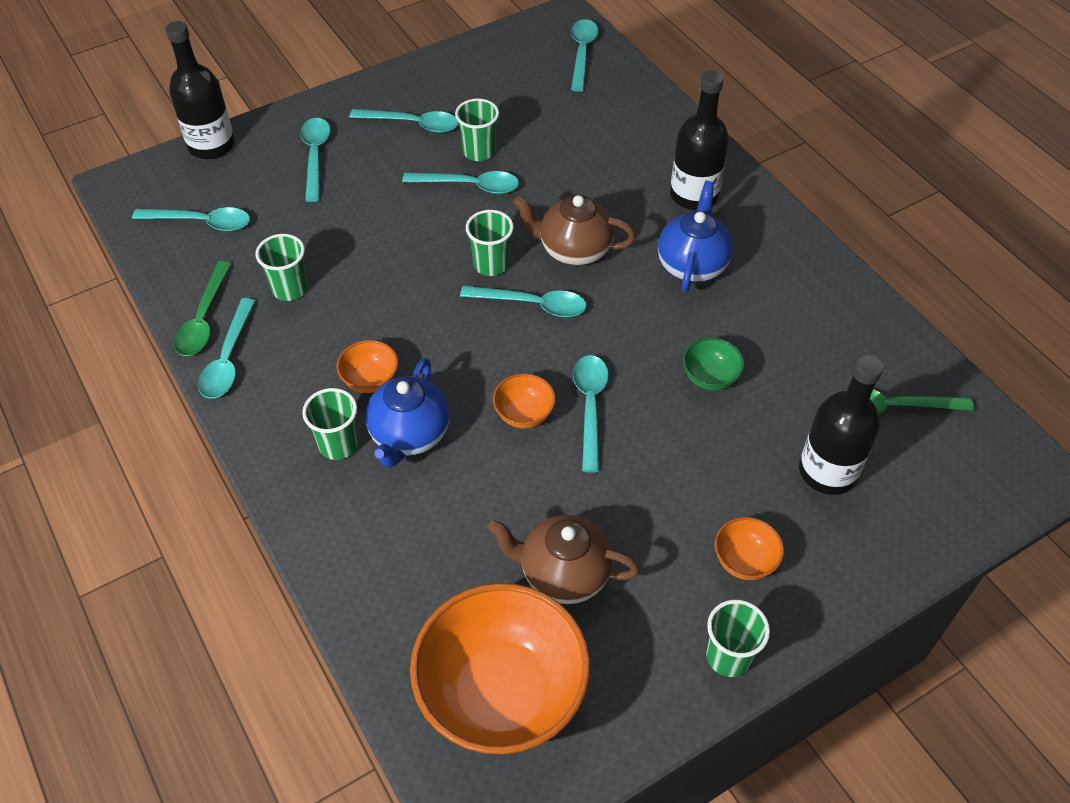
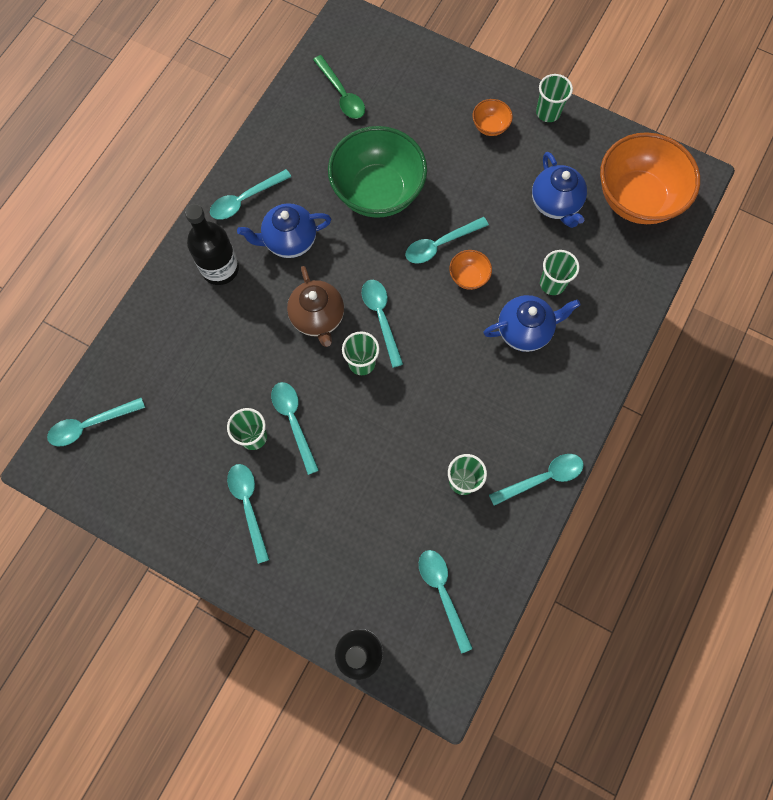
camera: 120 degrees left, 20 degrees up
(204, 319) = (523, 520): green spoon -> none
(315, 156) = (326, 557): turquoise spoon -> turquoise spoon (245, 199)
(338, 444) = (557, 366): green cup -> green cup (552, 283)
(370, 380) = (501, 378): orange bowl -> none
(563, 574) = (555, 204): brown teapot -> blue teapot
(710, 377) = (378, 192): green bowl -> green bowl, size x2.34
(827, 472) = (408, 110): black bottle -> none

